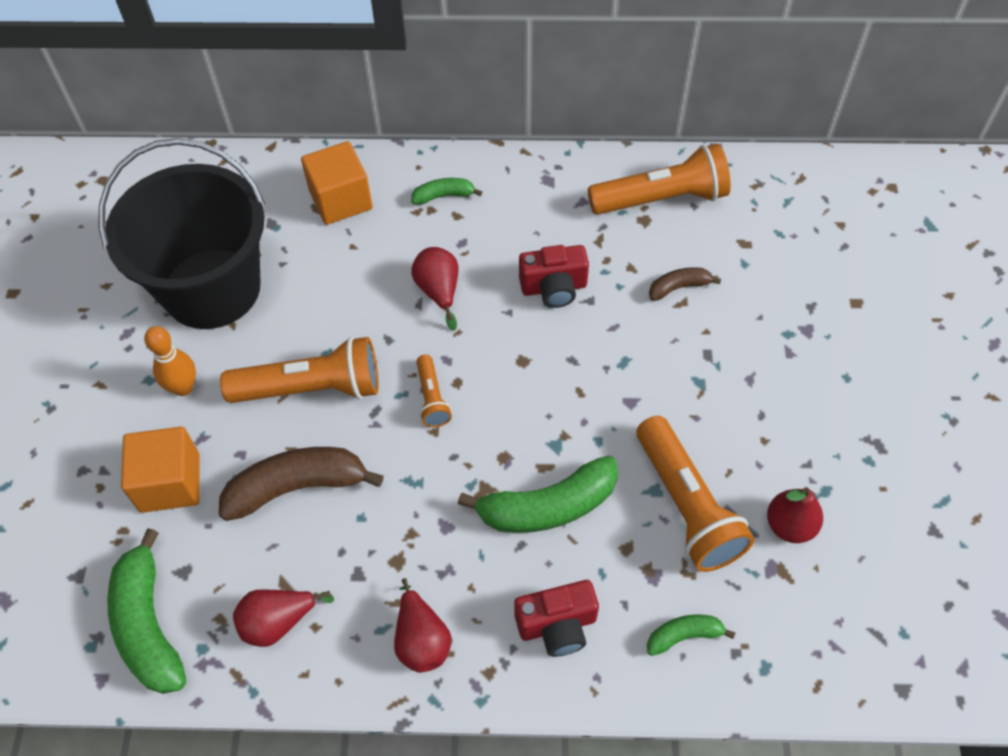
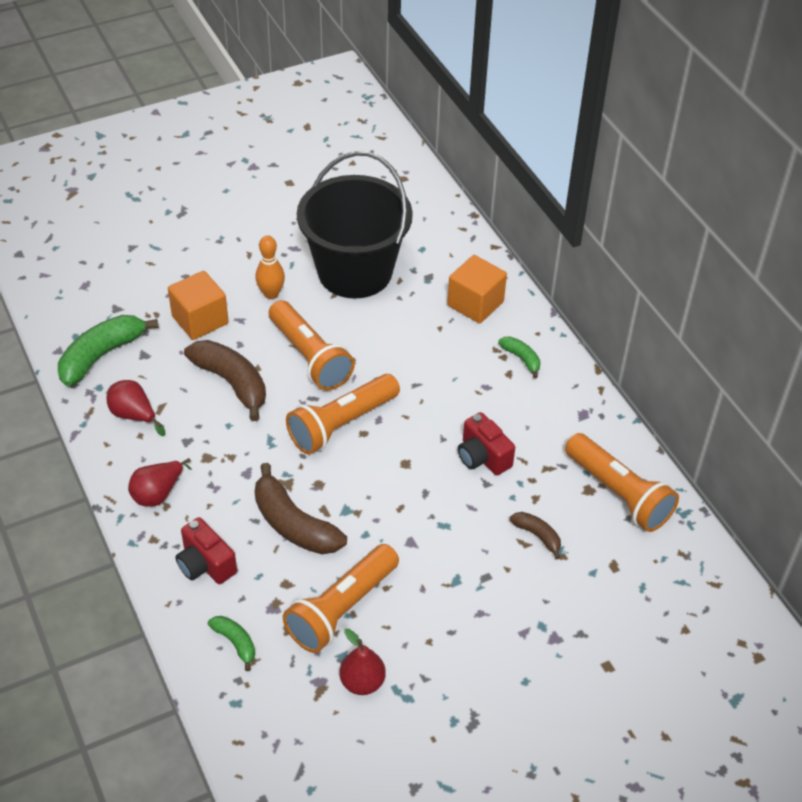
camera: 60 degrees right, 10 degrees down
(432, 398) = (342, 424): orange flashlight -> orange flashlight, size x1.99
(439, 291) = (433, 391): red pear -> none
(547, 506) = (293, 524): green banana -> brown banana

